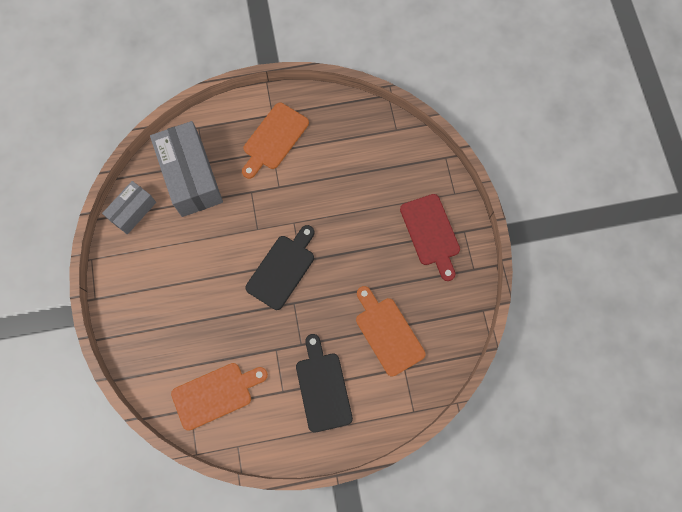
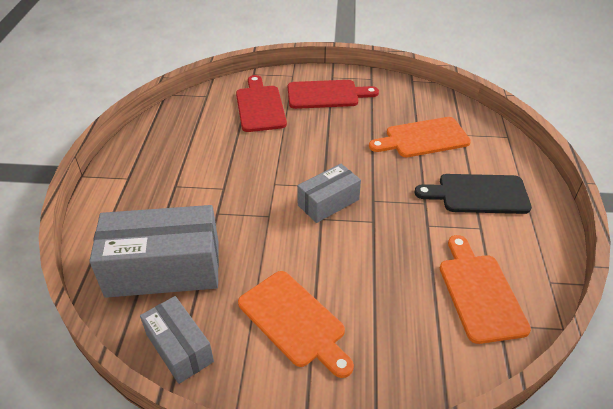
camera: 75 degrees left, 30 degrees down
(274, 139) = (160, 182): orange cutting board -> orange cutting board (294, 321)
(282, 269) = (328, 202): black cutting board -> grey box
(394, 180) = (260, 106): none -> red cutting board

